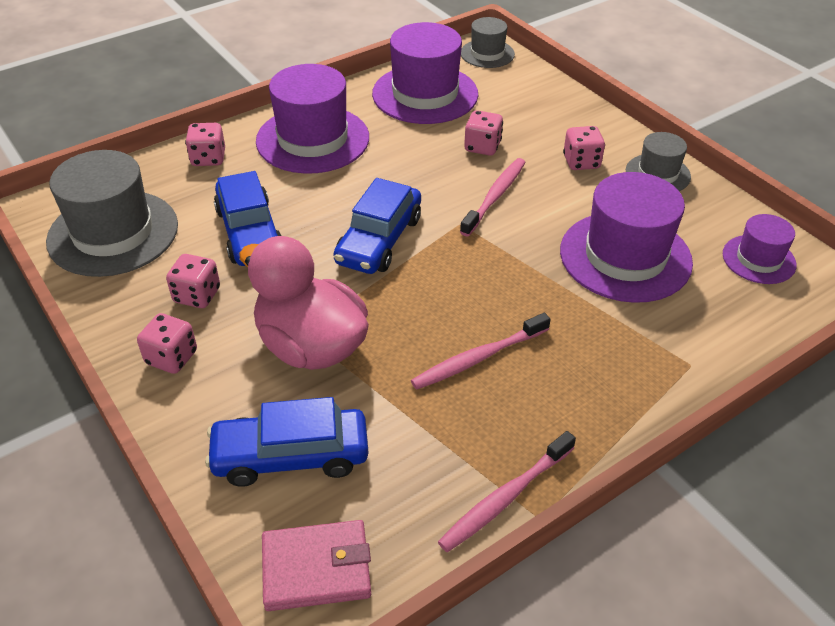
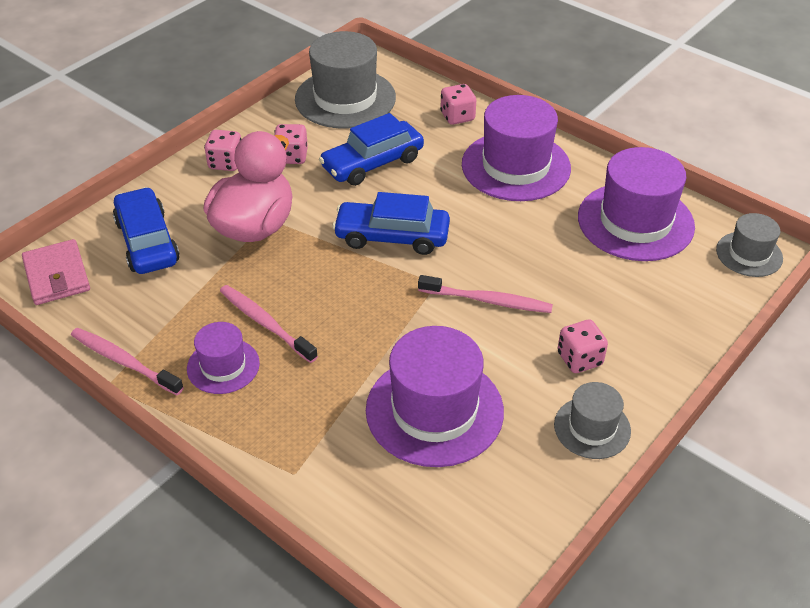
camera: 75 degrees right, 0 degrees up
(482, 147) = (565, 279): pink dice -> none
(758, 259) = (474, 529): purple hat -> purple hat (223, 366)

